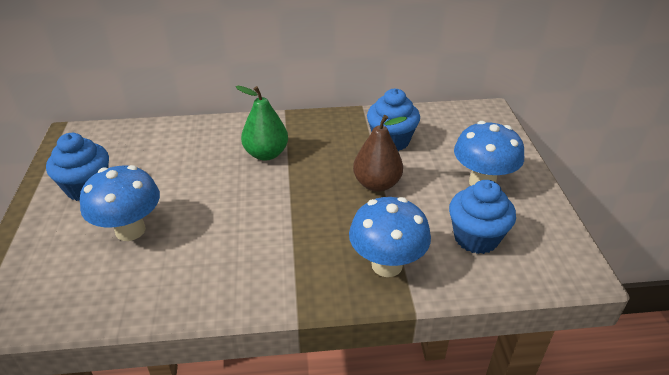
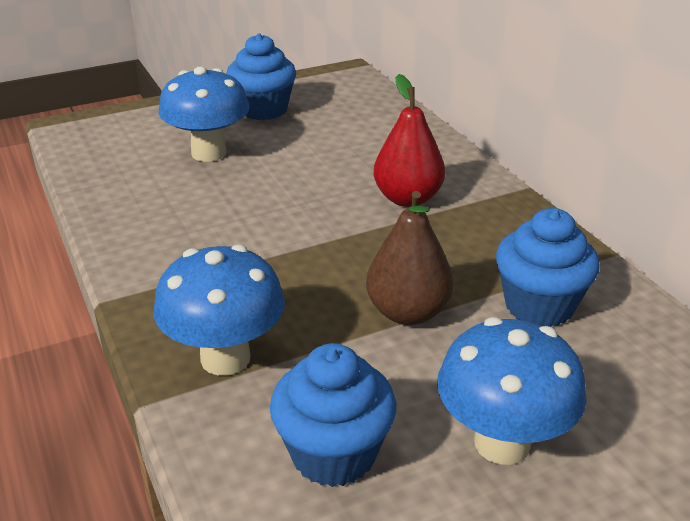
camera: 70 degrees right, 5 degrees down
(266, 154) = (407, 198): green pear -> red pear

